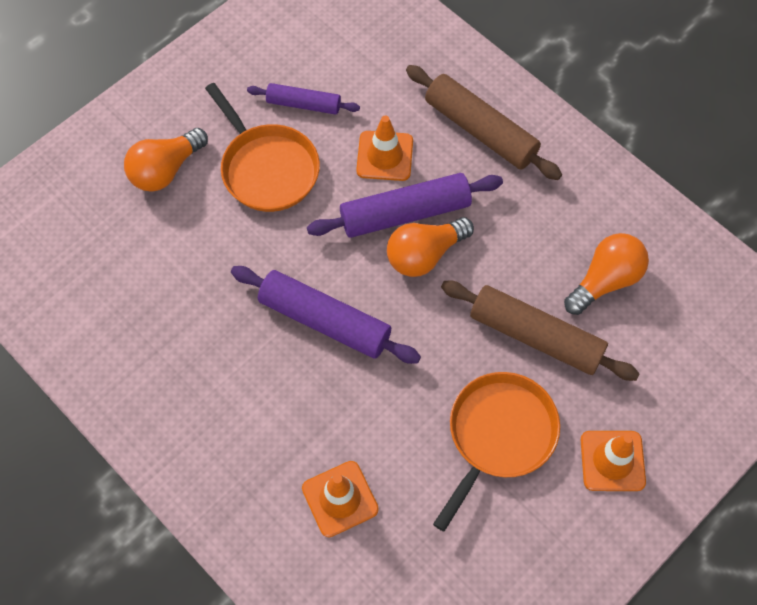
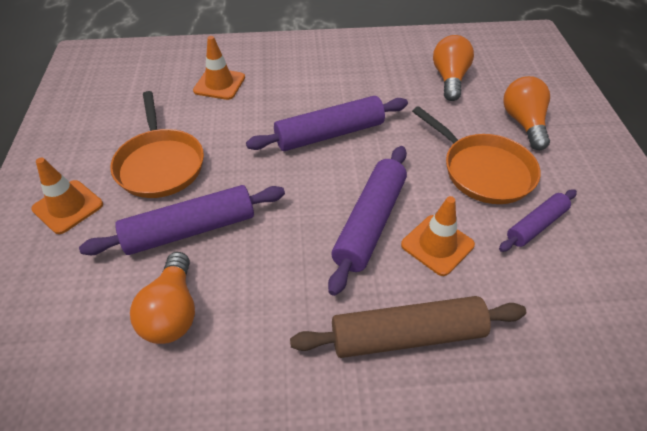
camera: 130 degrees right, 15 degrees down
(267, 168) = (483, 171): orange pan -> orange pan turned 135 degrees counterclockwise
(424, 255) = (323, 211): orange light bulb -> orange light bulb (449, 79)
(535, 337) = (190, 229): brown rolling pin -> purple rolling pin

